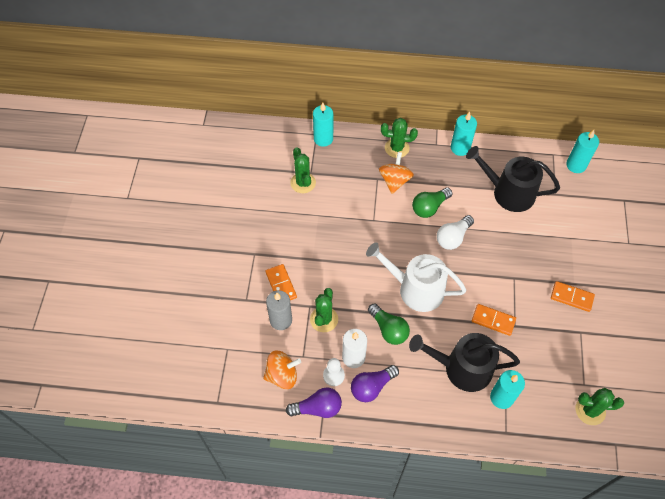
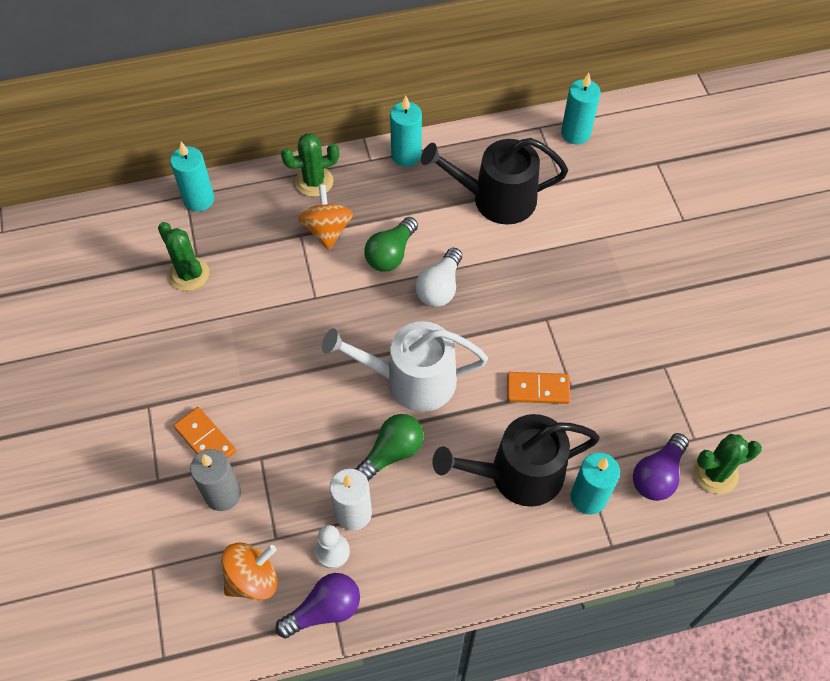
camera: 20 degrees left, 0 degrees up
(324, 319) = (289, 470): green cactus -> none
(372, 387) = (396, 548): purple light bulb -> purple light bulb (657, 475)
(388, 329) = (391, 453): green light bulb -> green light bulb turned 75 degrees counterclockwise
(571, 297) = (634, 320): orange domino -> none

